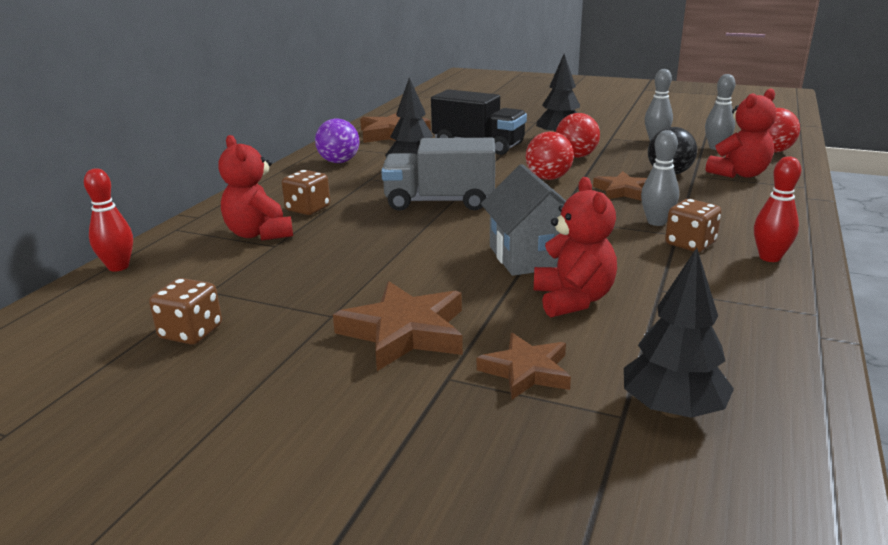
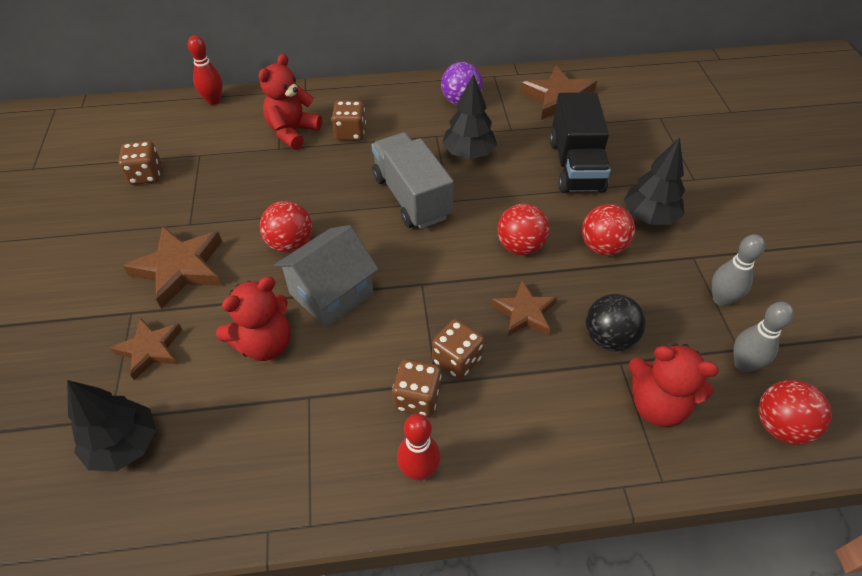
camera: 60 degrees right, 25 degrees up
(438, 263) = (290, 243): none -> red ball
(656, 222) = (457, 360): grey bowling pin -> brown dice

